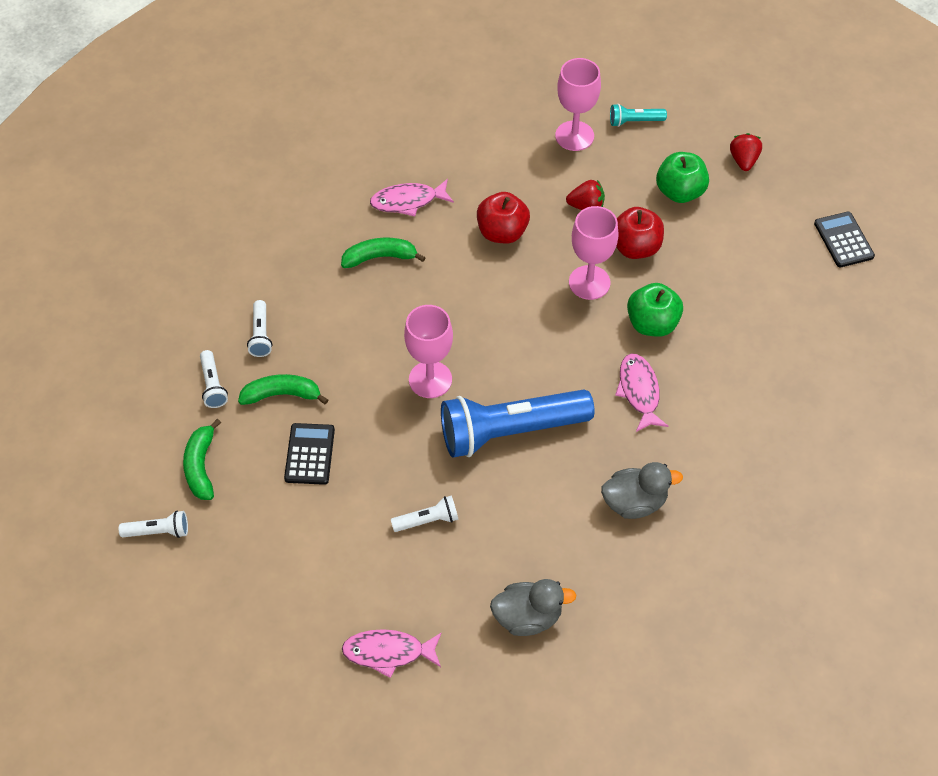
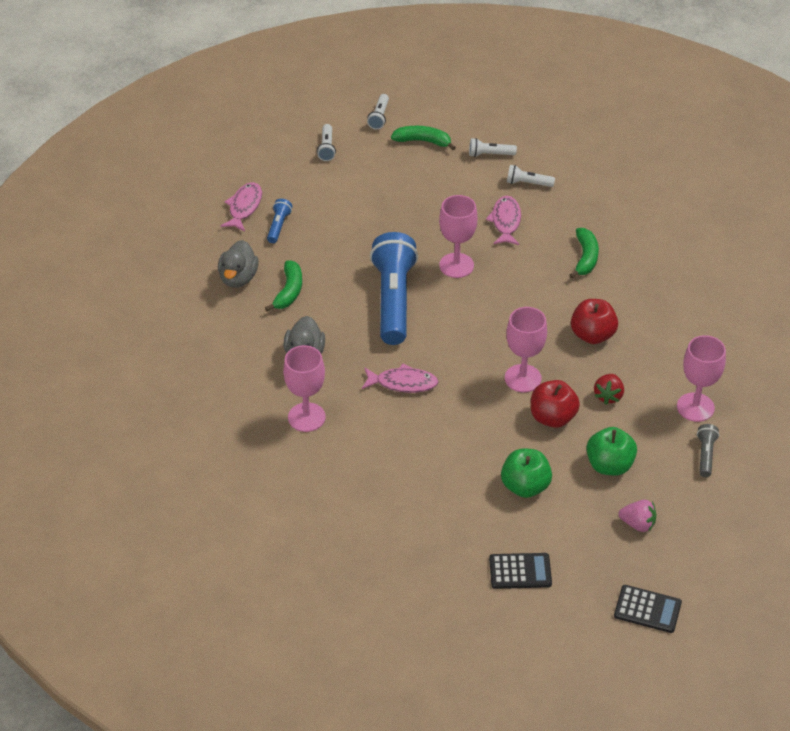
camera: 105 degrees right, 10 degrees down
(282, 394) = (470, 187): green banana -> green banana (289, 291)
(310, 454) = (413, 193): black calculator -> black calculator (647, 609)
(408, 201) = (641, 284): pink fish -> pink fish (505, 221)
(415, 597) = (278, 226): none -> blue flashlight
(427, 520) = (335, 242): white flashlight -> white flashlight (327, 148)
(635, 121) = (705, 455): turquoise flashlight -> grey flashlight
(652, 324) = (467, 408): green apple -> green apple (525, 486)
(728, 474) = (306, 417): none -> pink goblet
(743, 160) = (637, 524): red strawberry -> pink strawberry

